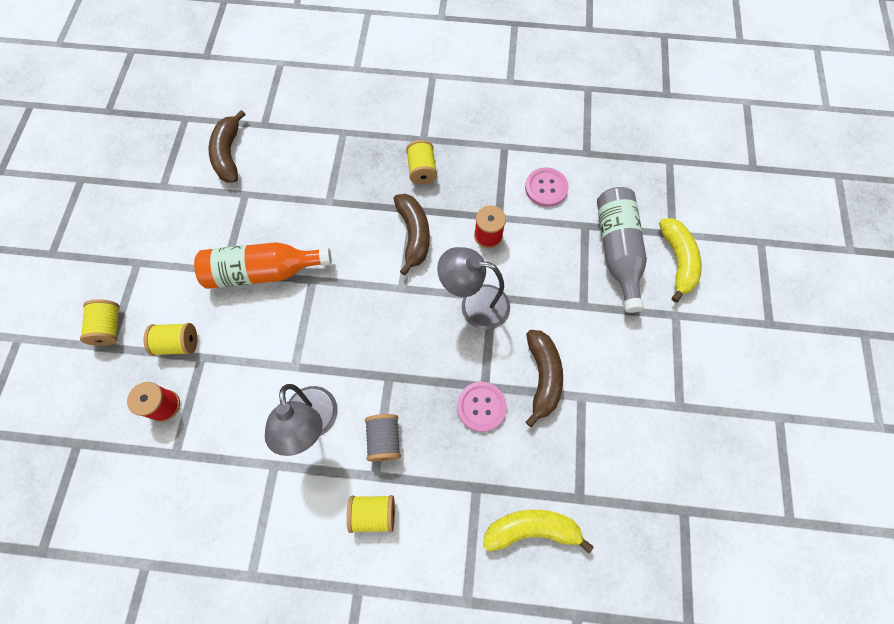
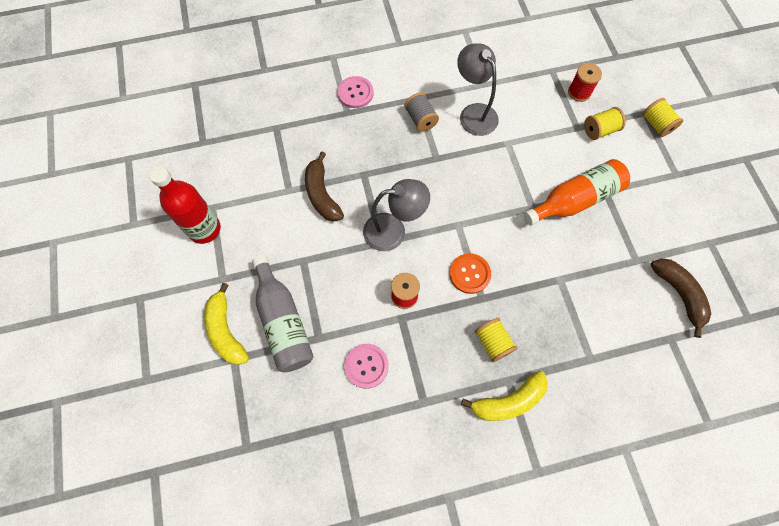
camera: 160 degrees right, 0 degrees up
(373, 513) = (408, 79): yellow spool -> none
(414, 235) = (469, 274): brown banana -> orange button
(481, 407) = (361, 160): pink button -> pink button (355, 93)
(531, 529) = (303, 102): yellow banana -> yellow banana (508, 401)
(691, 380) = (204, 229): none -> red bottle

